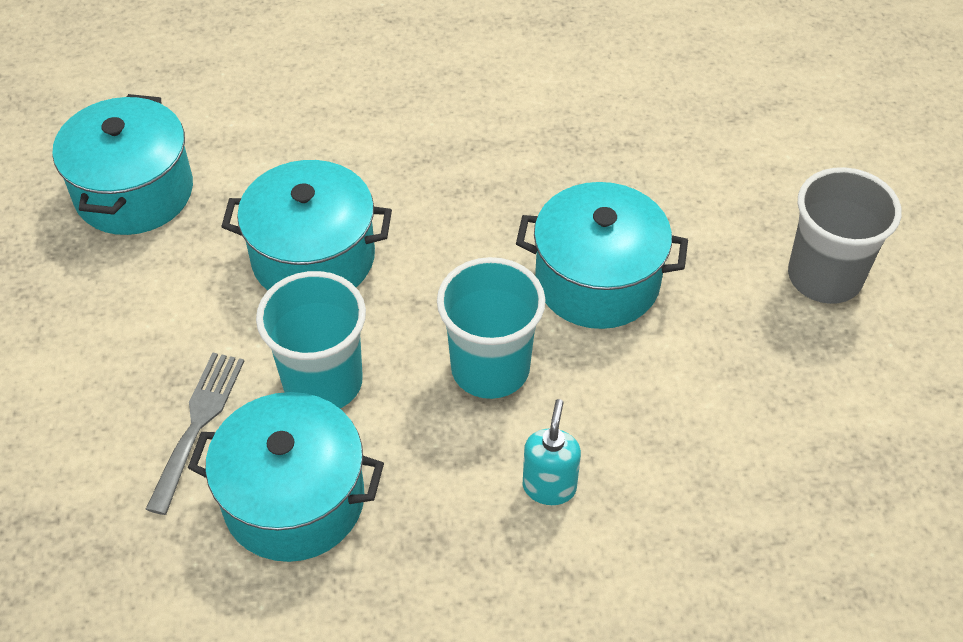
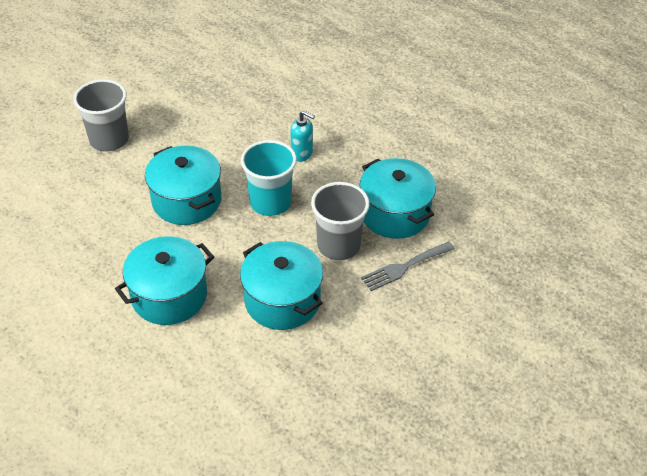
camera: 135 degrees left, 5 degrees down
(134, 192) = (327, 408): turquoise pot -> turquoise pot (169, 296)
(323, 382) = (338, 245): turquoise cup -> grey cup
(549, 487) = (302, 154): turquoise soap dispenser -> turquoise soap dispenser turned 120 degrees counterclockwise

